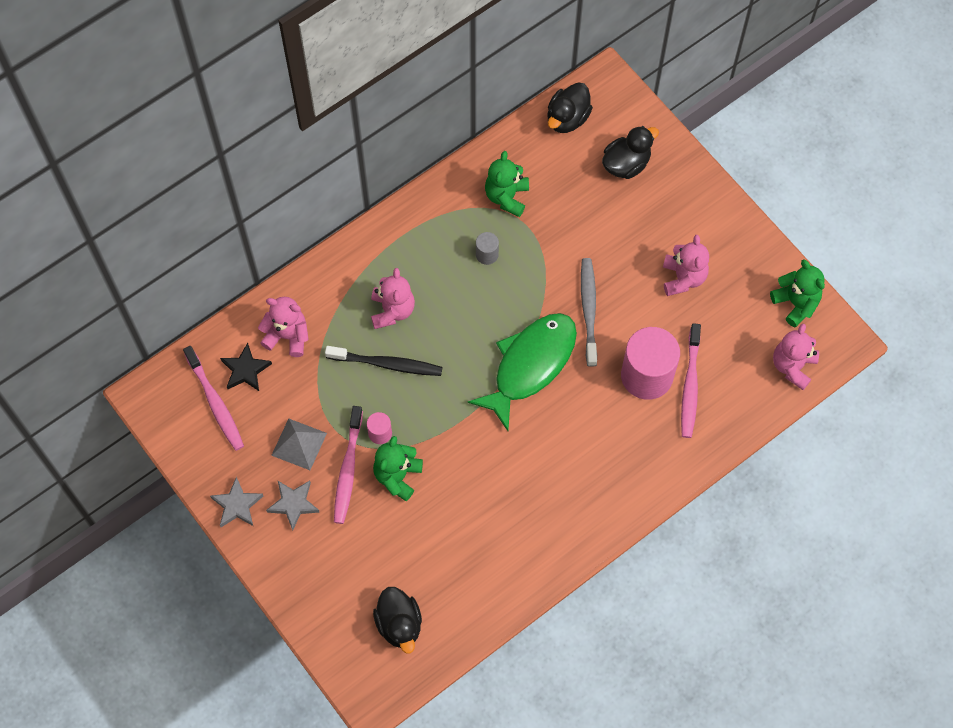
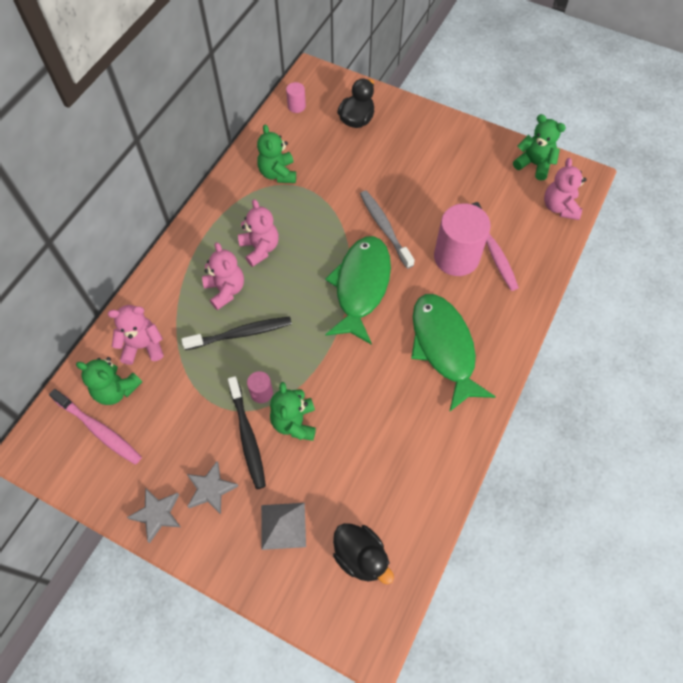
camera: 25 degrees left, 5 degrees down
(245, 370) = (116, 390): black star -> green teddy bear
(299, 444) = (193, 433): grey pyramid -> grey pyramid (283, 525)
(348, 469) = (247, 436): pink toothbrush -> black toothbrush
(487, 254) = (283, 219): grey cylinder -> none
(567, 118) = (296, 106): black duck -> pink cylinder
(580, 466) = (444, 347): none -> green fish
(683, 278) = (442, 178): pink teddy bear -> pink teddy bear (260, 248)

